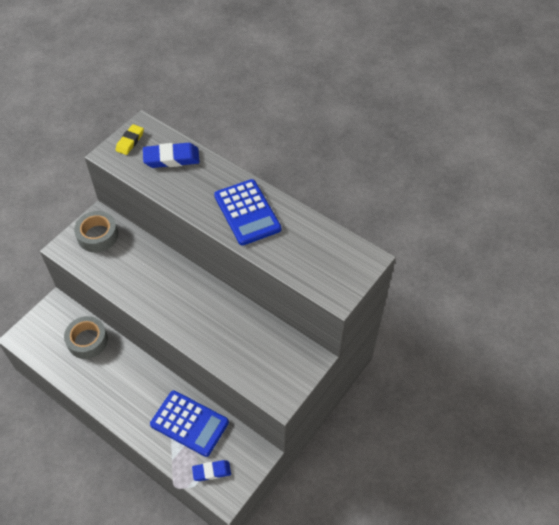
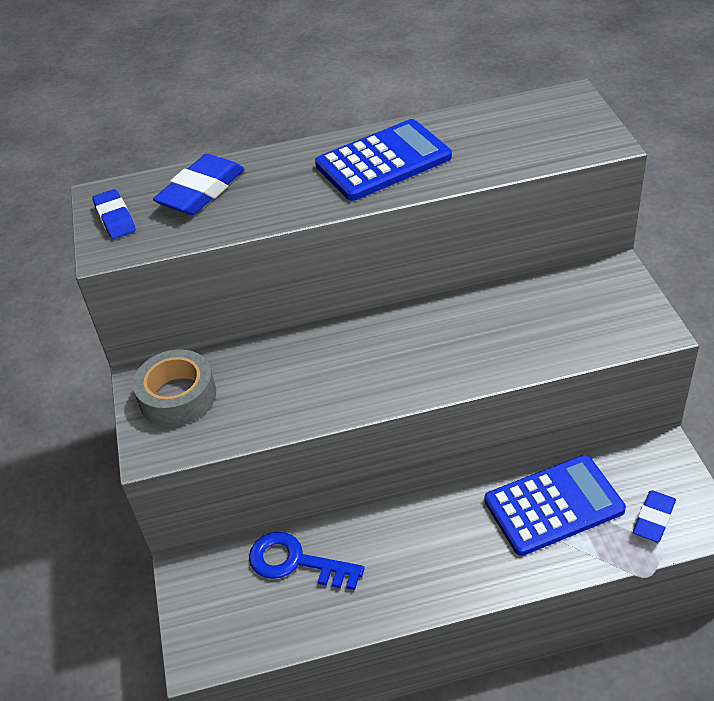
camera: 45 degrees left, 10 degrees down
(87, 340) = (296, 562): grey tape -> blue key
(130, 141) = (115, 218): yellow eraser -> blue eraser
(247, 212) = (383, 161): blue calculator -> blue calculator turned 45 degrees counterclockwise

